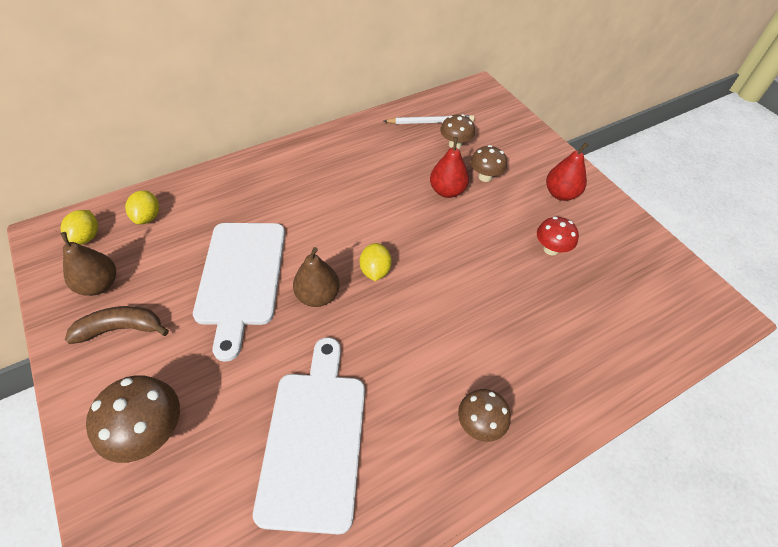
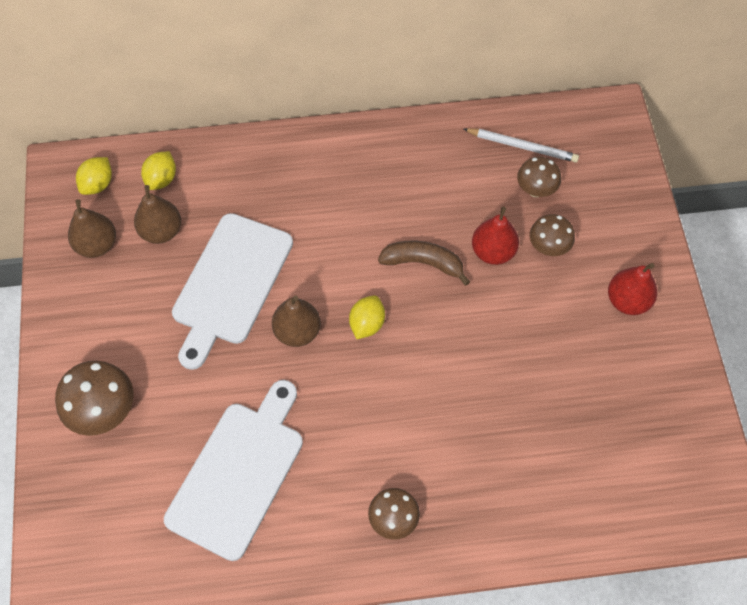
camera: 25 degrees right, 10 degrees up
(121, 328) = (105, 300): brown banana -> brown banana (423, 263)
(160, 256) = (161, 231): none -> brown pear
(551, 249) = (572, 366): red mushroom -> none

